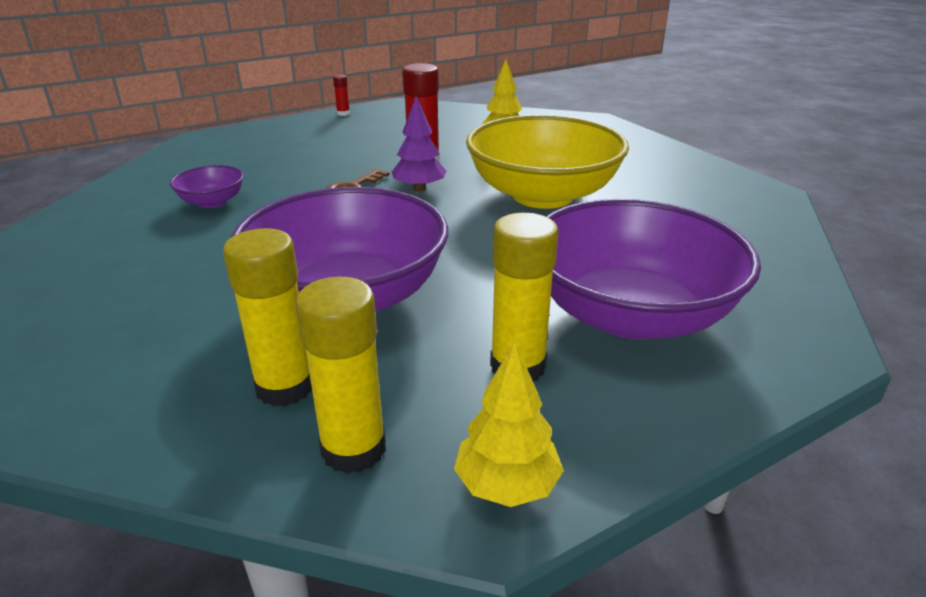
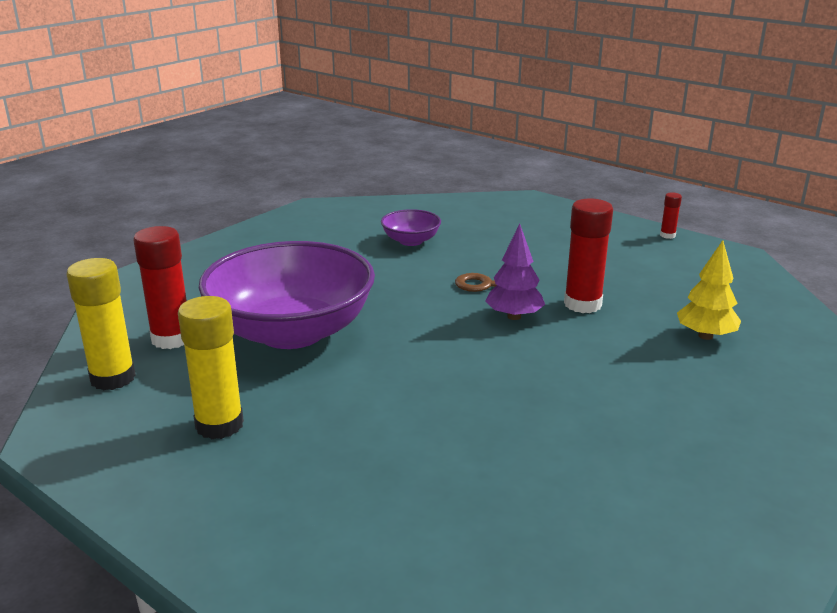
camera: 70 degrees right, 5 degrees down
(285, 387) = (172, 339): yellow glue stick -> red glue stick
(507, 485) = (81, 442): yellow tree -> none
(542, 195) = (562, 388): yellow bowl -> none
(630, 314) = (324, 475): purple bowl -> none

